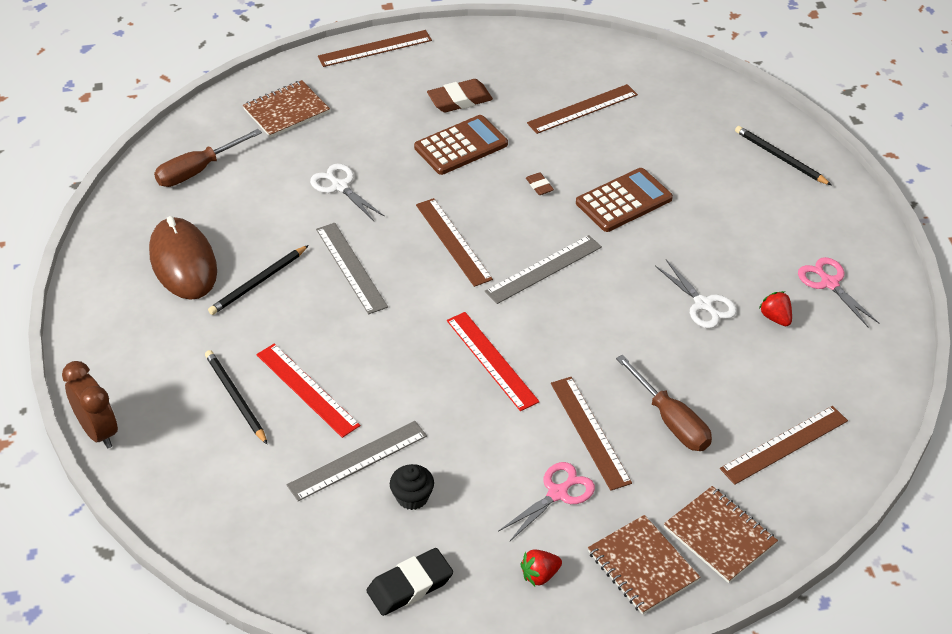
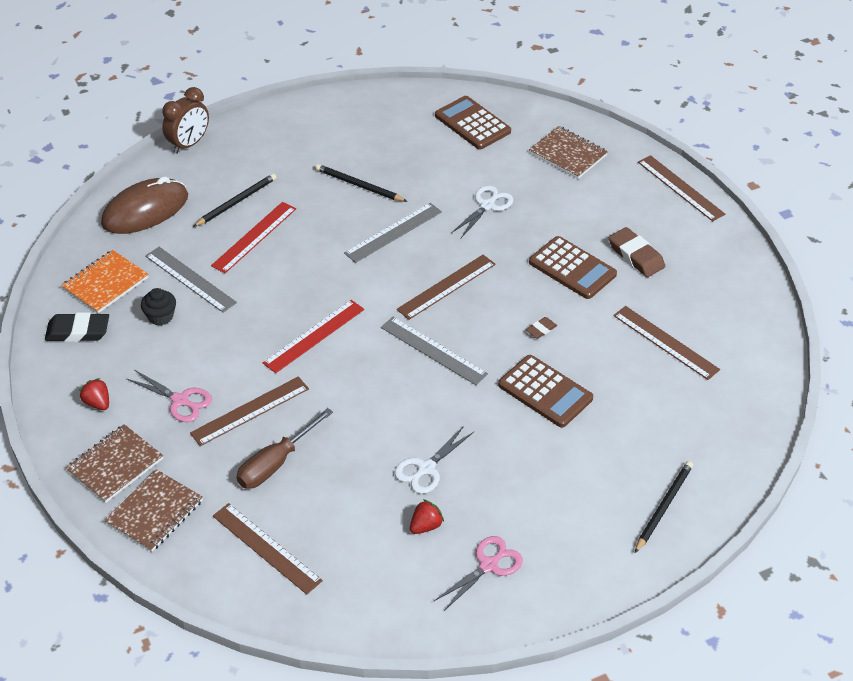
camera: 75 degrees right, 0 degrees up
(183, 262) = (367, 142): brown mouse -> brown mouse (145, 210)
(197, 171) = (472, 124): brown screwdriver -> brown calculator
(332, 548) = (105, 283): none -> orange notebook
(410, 585) = (78, 331): black eraser -> black eraser turned 45 degrees counterclockwise

